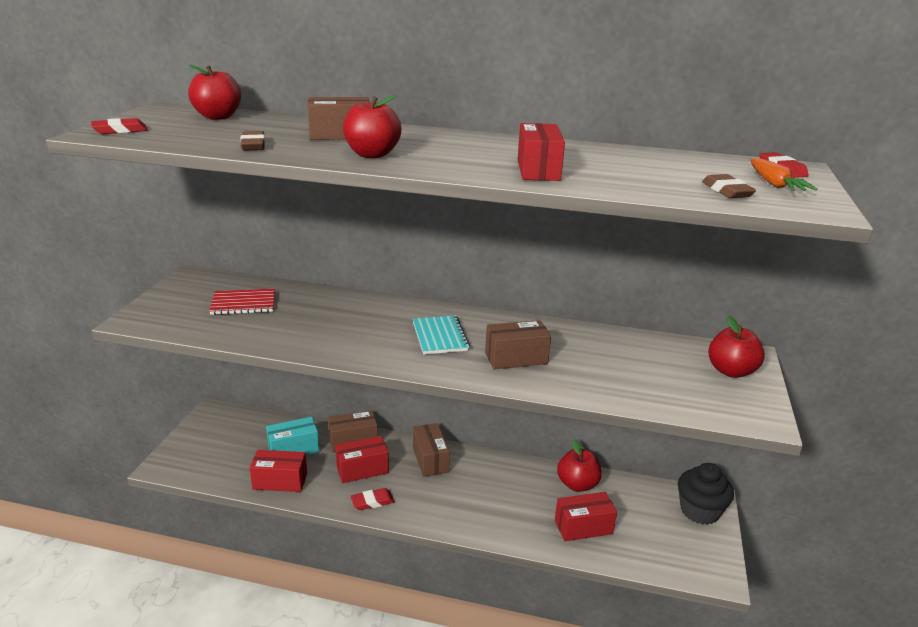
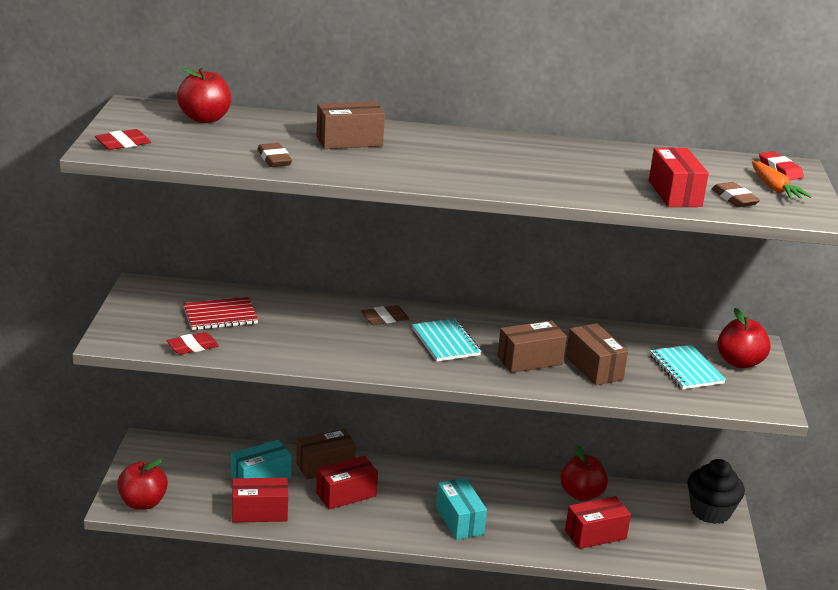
camera: 10 degrees left, 0 degrees up
(372, 154) = (397, 167): red apple -> red apple (143, 503)
(372, 502) = (368, 525): red eraser -> red eraser (192, 347)
(391, 313) = (384, 318): none -> brown eraser
(430, 460) = (417, 479): brown box -> brown box (594, 368)
(457, 503) = (459, 521): none -> turquoise box
(538, 170) = (561, 180): red box -> red box (674, 194)
(674, 375) = (686, 369): none -> turquoise notebook

